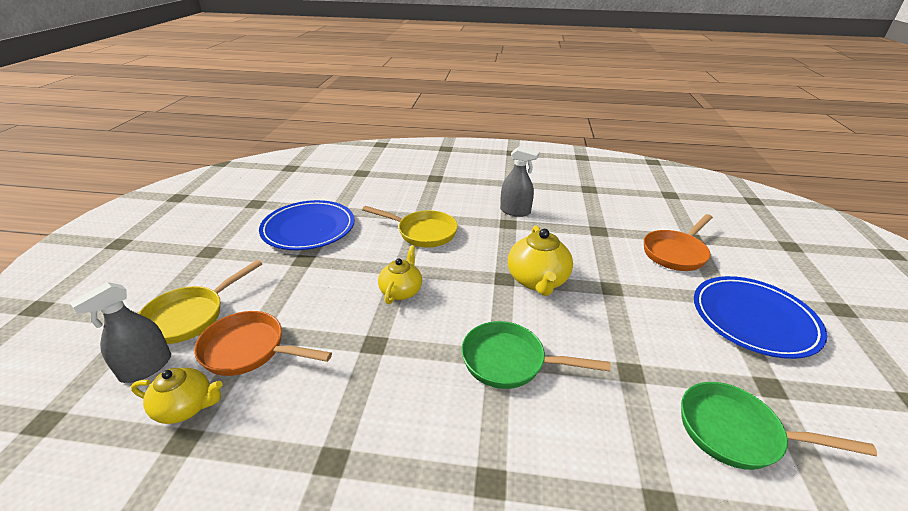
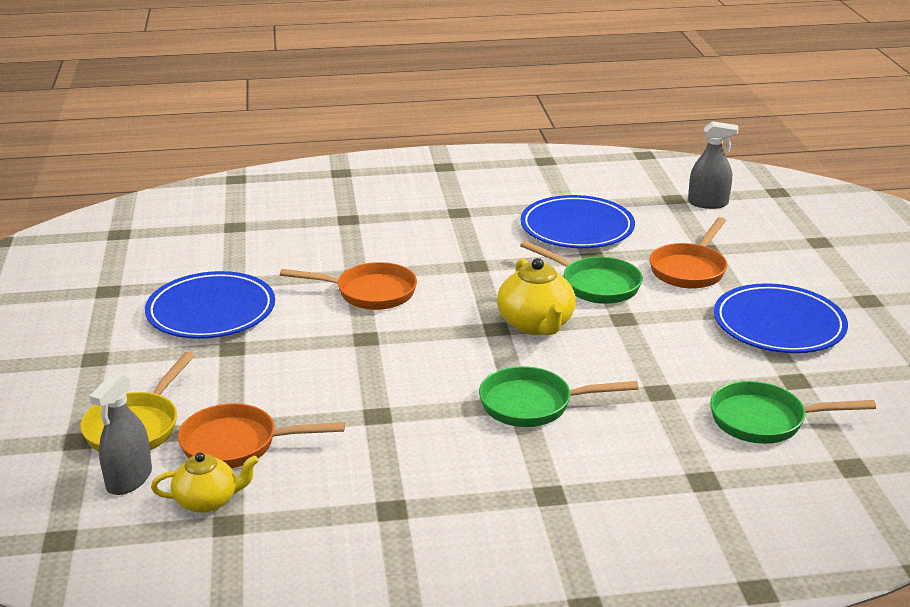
camera: 15 degrees left, 5 degrees down
(401, 291) = (379, 361): yellow teapot -> none
(423, 232) = (369, 293): yellow pan -> orange pan
(515, 211) = (479, 249): grey spray bottle -> grey spray bottle (708, 203)
(592, 206) = (577, 228): none -> blue plate
(595, 254) = (595, 285): none -> green pan

